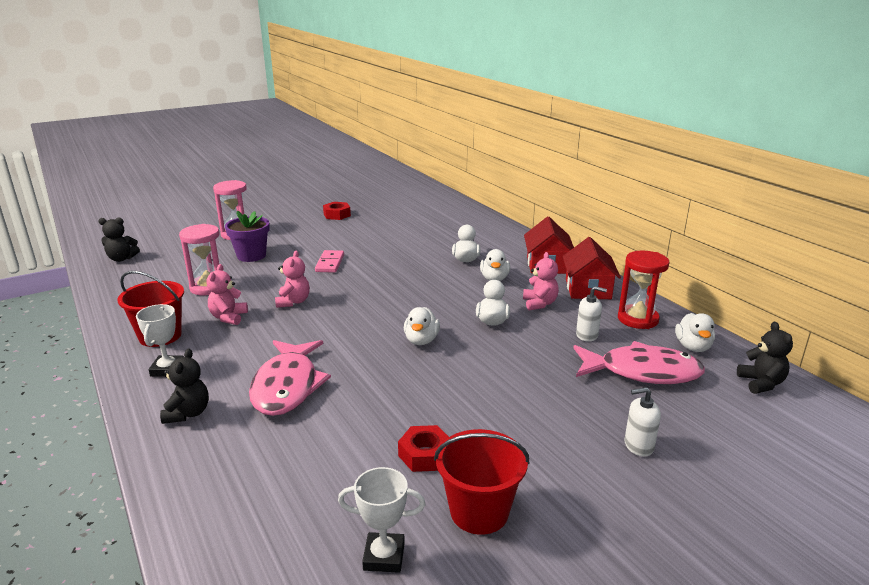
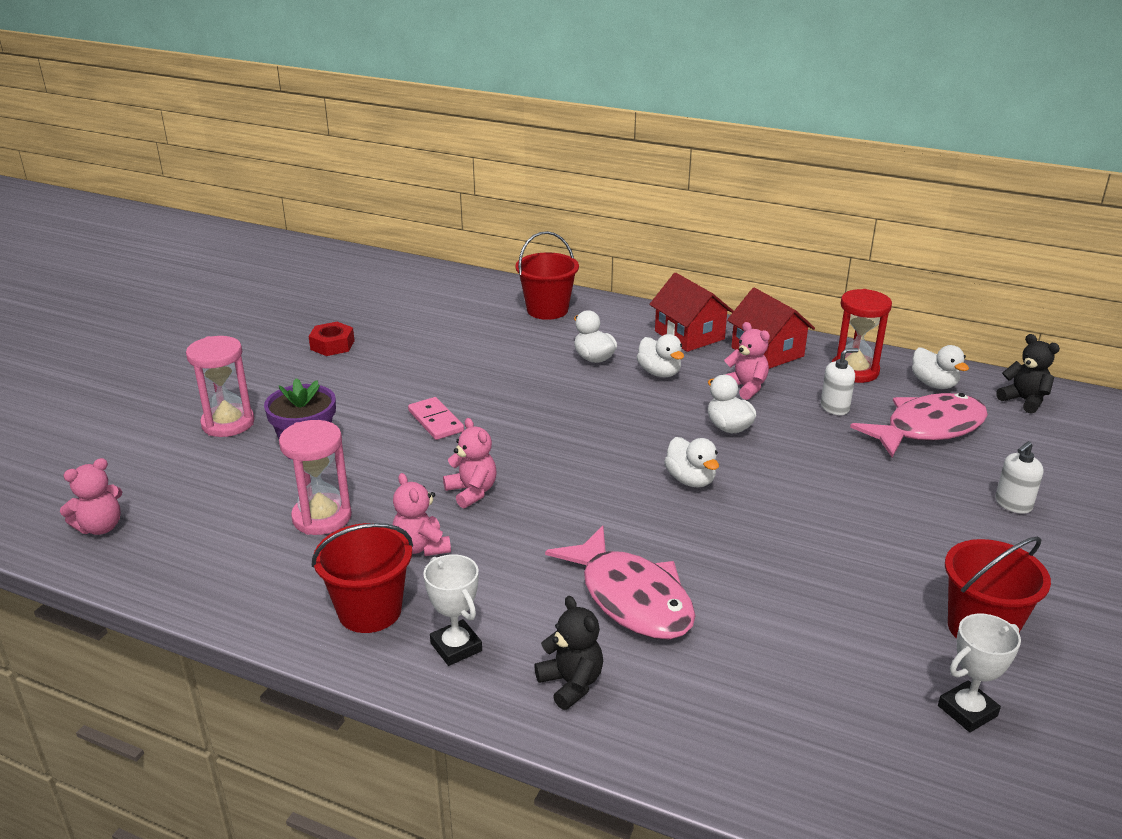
camera: 35 degrees left, 5 degrees up
(121, 259) = (100, 527): black teddy bear -> pink teddy bear
(425, 454) = (867, 601): red nut -> none
(477, 228) = (547, 310): none -> red bucket

